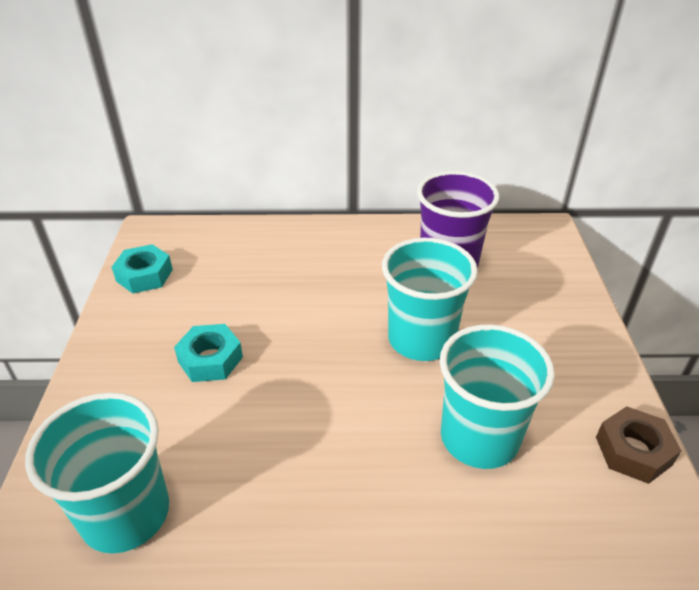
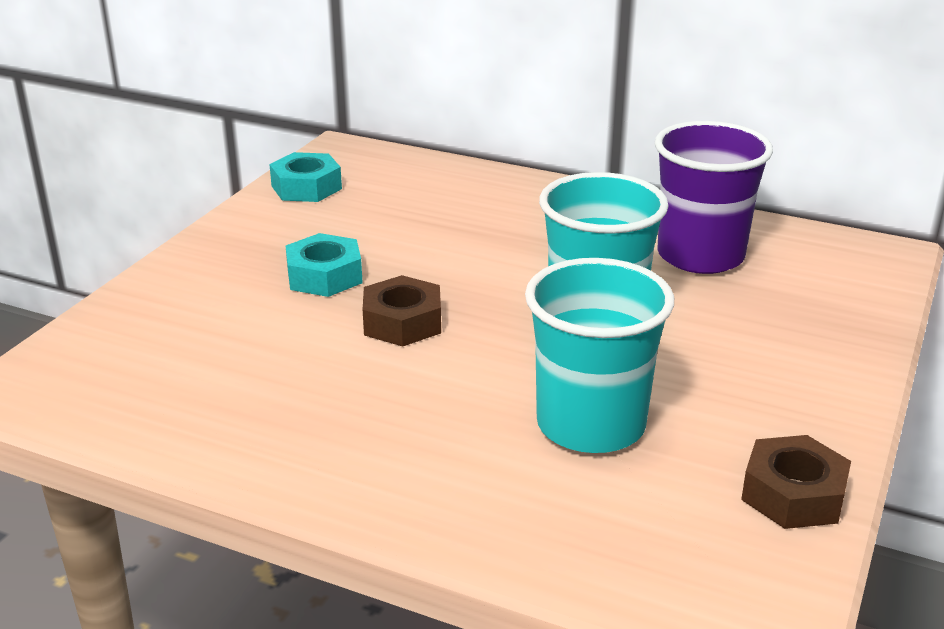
camera: 25 degrees right, 10 degrees down
(126, 514) = (147, 373): turquoise cup -> none
(295, 386) = (402, 322): none -> brown nut

